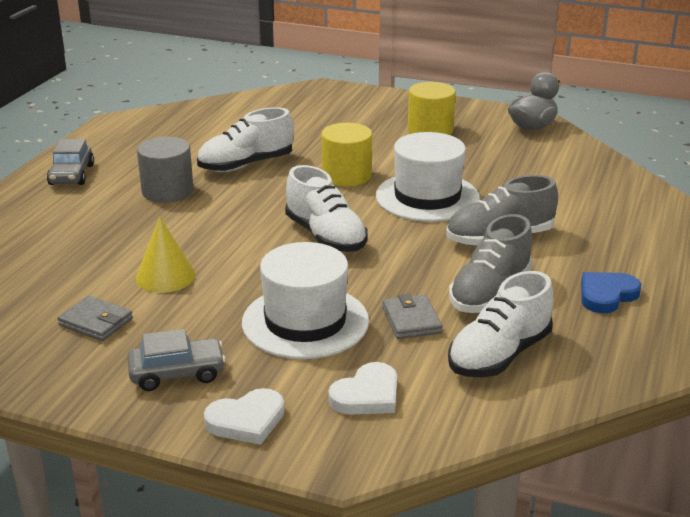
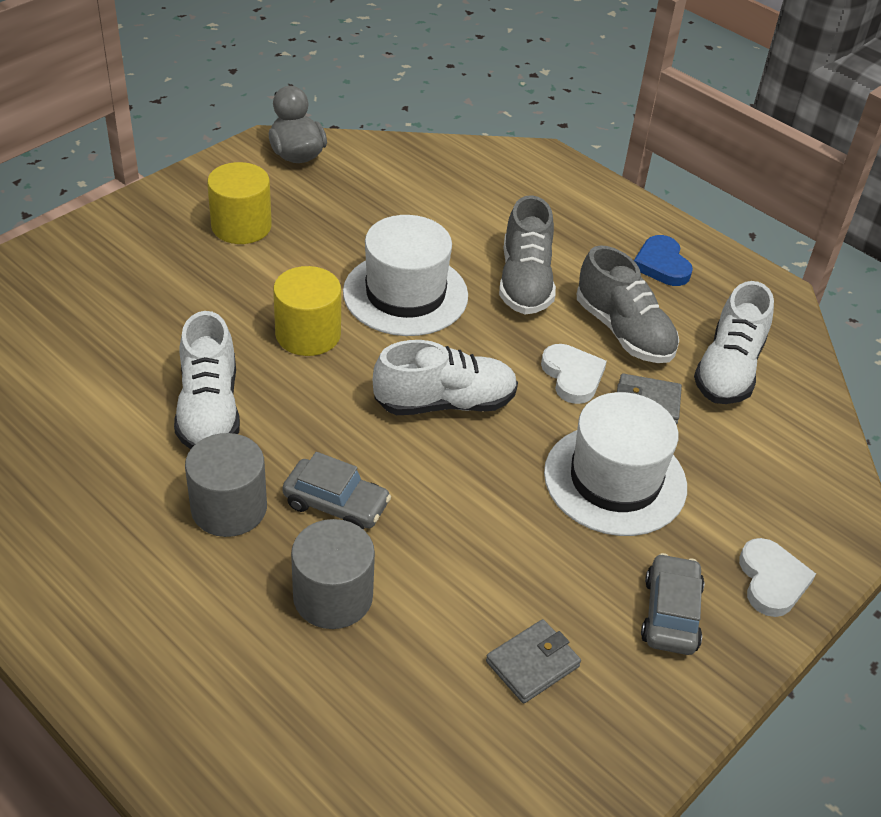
camera: 70 degrees left, 15 degrees up
(71, 175) = (93, 602): grey car -> grey car (336, 504)
(115, 239) = (333, 596): none -> grey cylinder
(165, 276) = (458, 570): yellow cone -> none
(367, 395) = (759, 479): white heart -> white heart (572, 376)
(499, 355) = (728, 369): white shoe -> white shoe turned 45 degrees clockwise

